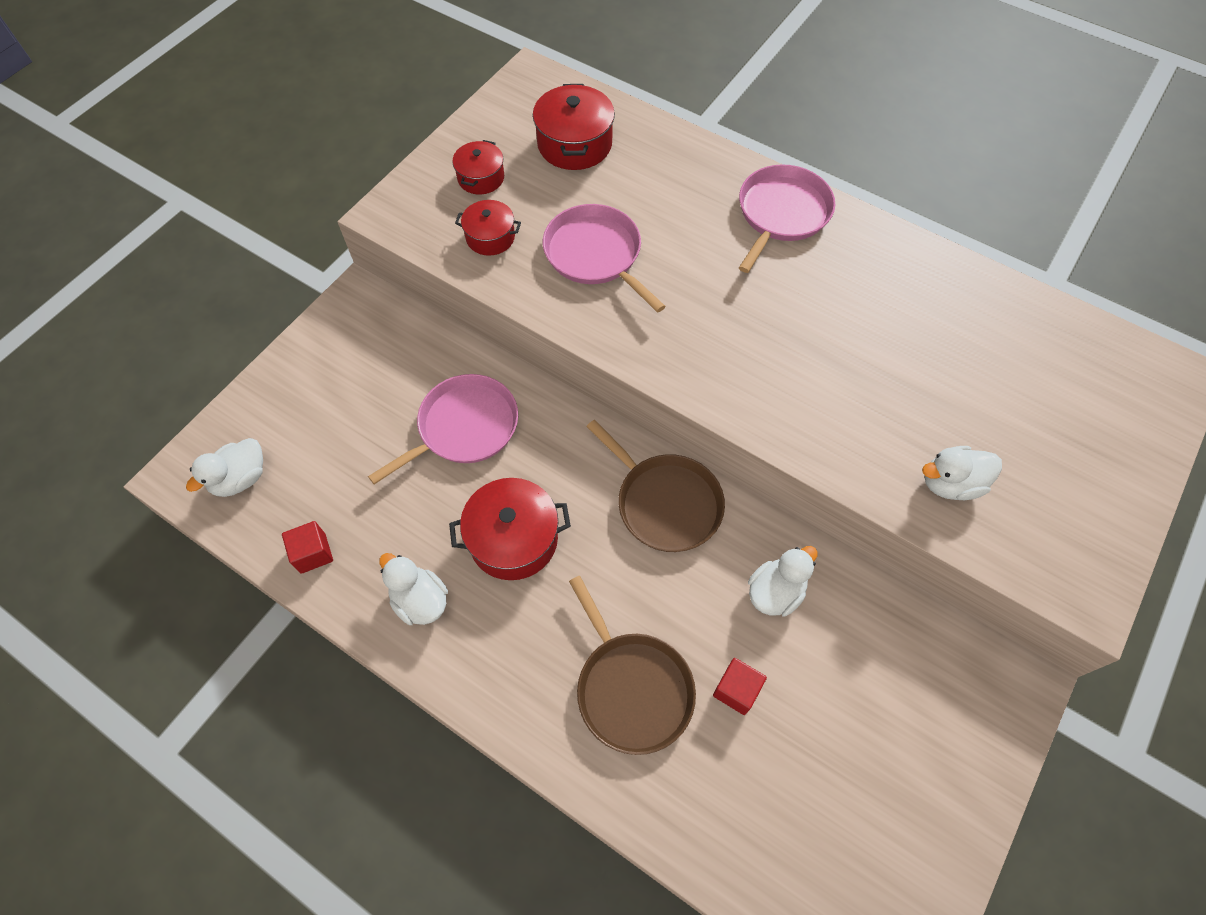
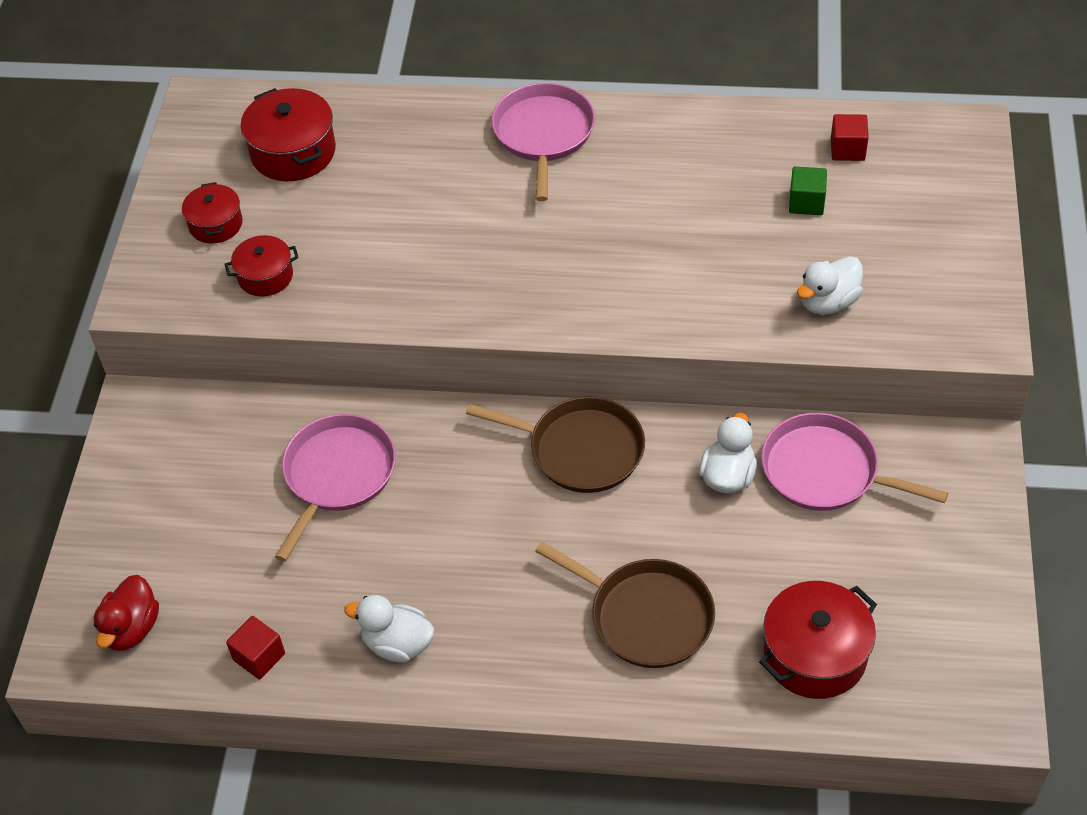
camera: 25 degrees left, 10 degrees down
(240, 478) = (131, 629): white duck -> red duck
(513, 539) = (454, 549): red pot -> red pot (815, 654)
(596, 255) = (385, 247): pink pan -> pink pan (825, 471)
(736, 690) = (740, 571): red cube -> red cube (847, 149)
(981, 377) = (806, 202): none -> green cube

